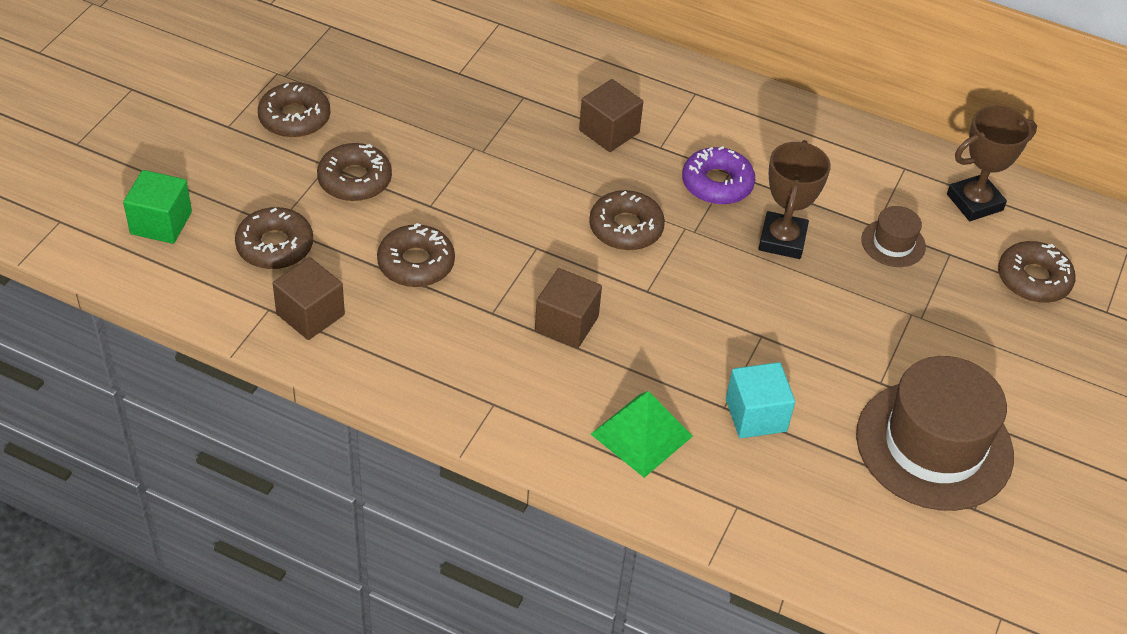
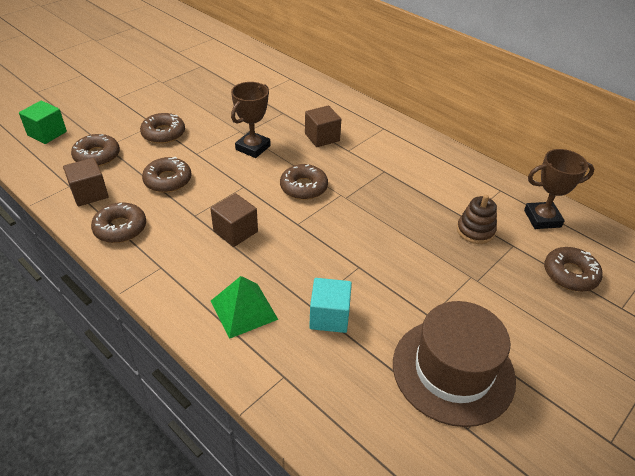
camera: 20 degrees right, 5 degrees down
(294, 118) = (153, 100): brown donut -> brown donut (120, 228)
(717, 184) = (373, 175): purple donut -> none
(782, 240) = (400, 214): brown trophy -> brown trophy (253, 148)
(893, 243) = (475, 231): brown hat -> brown stacking toy

